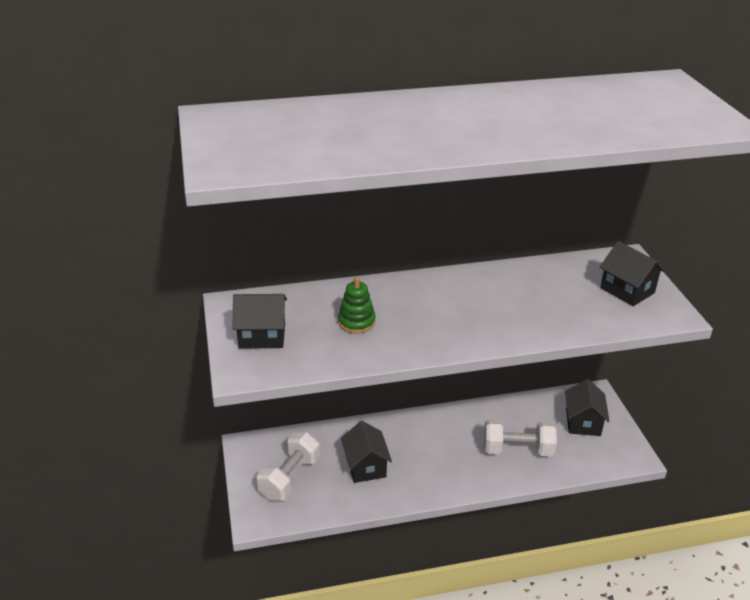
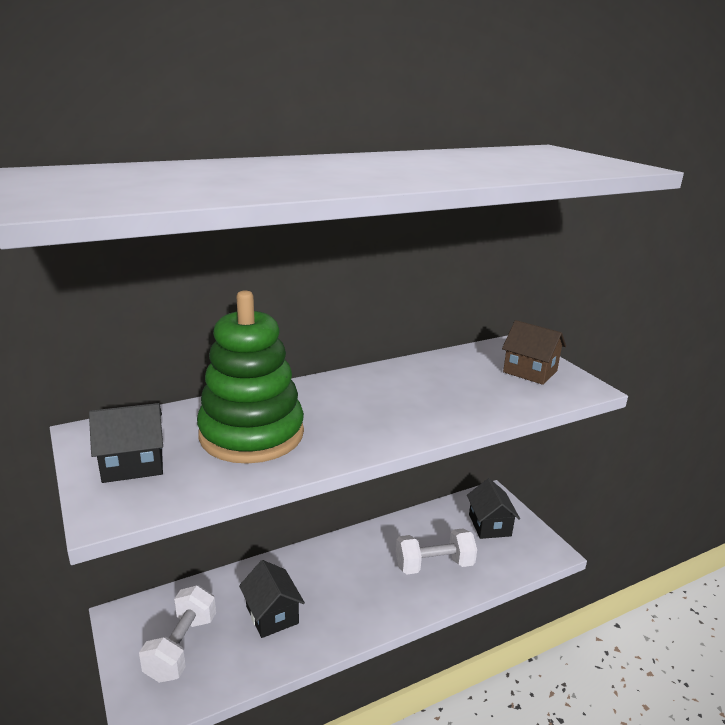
camera: 15 degrees left, 10 degrees down
(356, 322) = (251, 434): green stacking toy -> green stacking toy, size x2.29
(627, 290) = (530, 371): black house -> brown house

